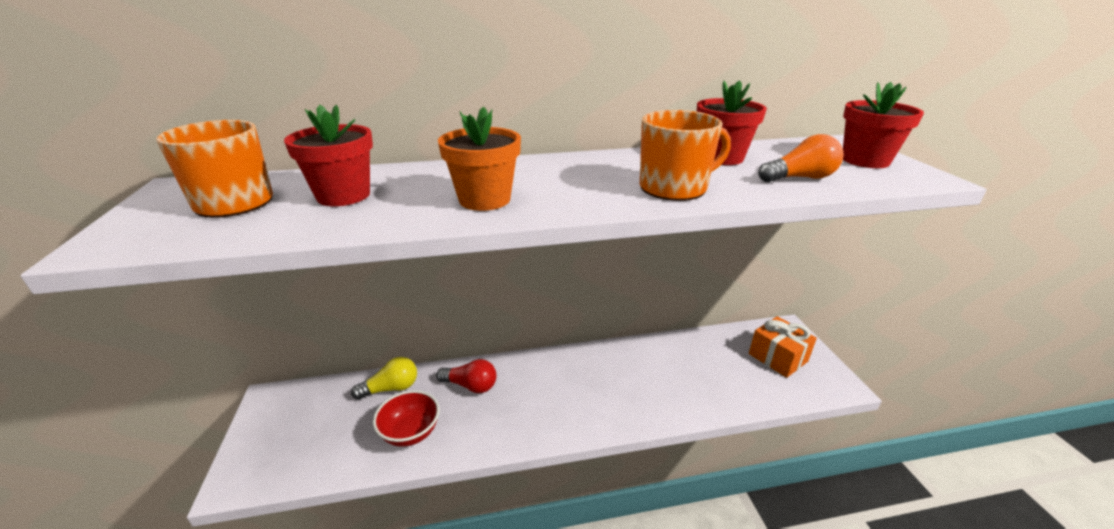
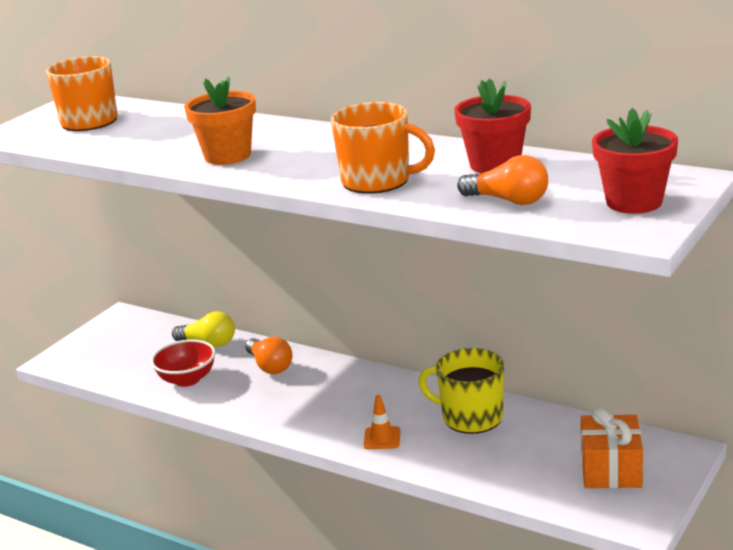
camera: 45 degrees right, 5 degrees down
(343, 195) = (152, 131): red flower pot -> none
(470, 386) = (270, 366): red light bulb -> orange light bulb
(630, 406) = (382, 438): none -> orange traffic cone
(659, 360) = (470, 417): none -> yellow mug

